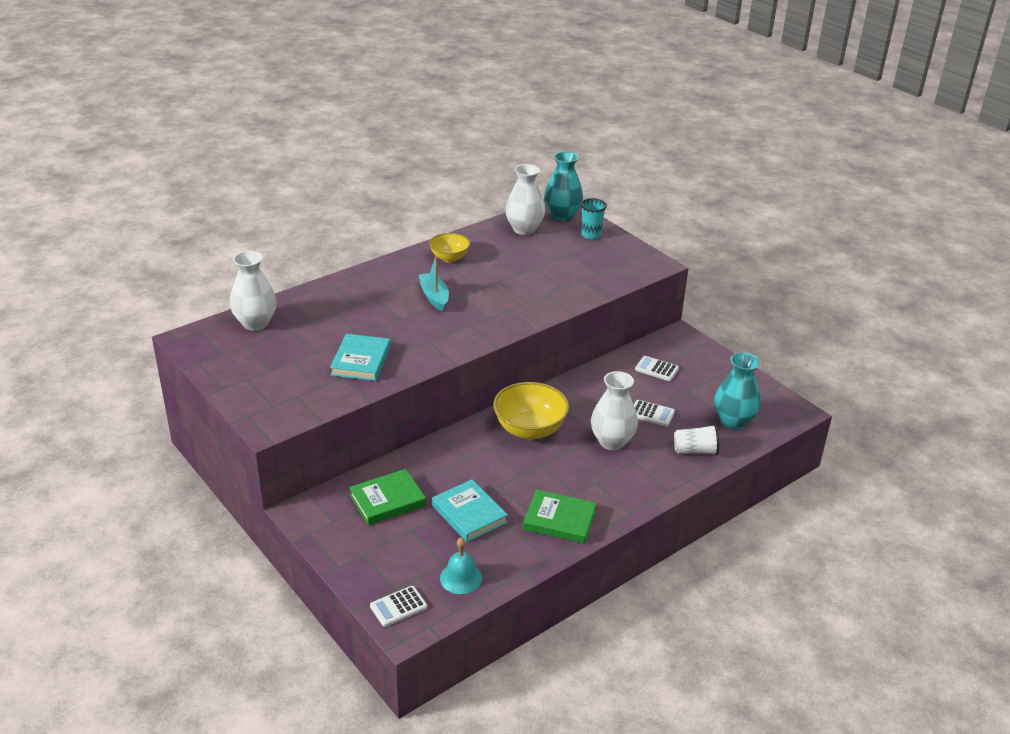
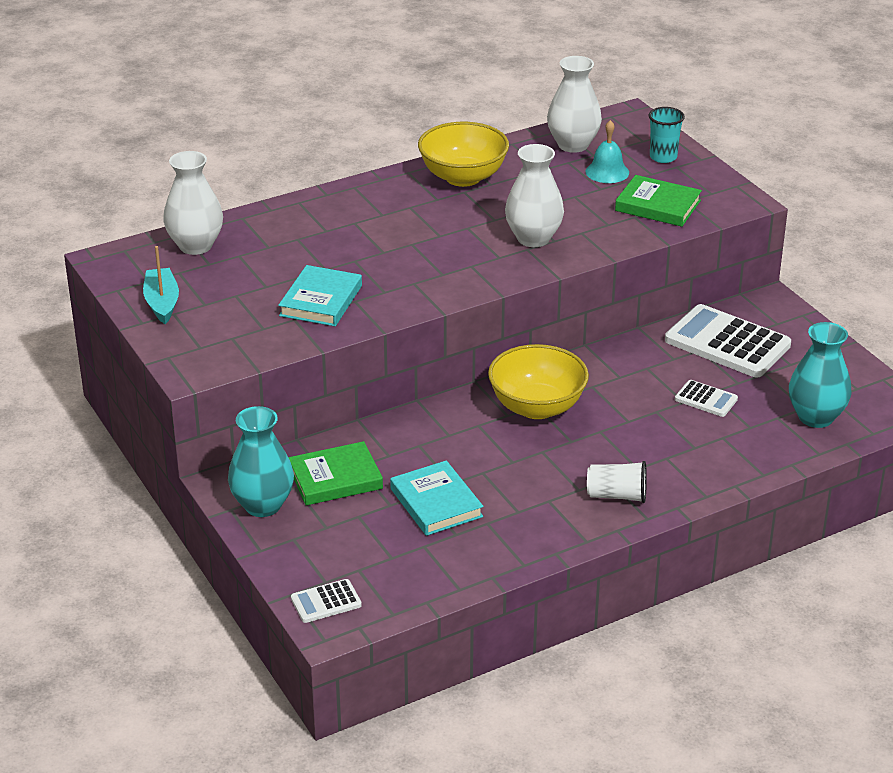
camera: 10 degrees right, 0 degrees up
(434, 297) = (432, 226): turquoise boat -> turquoise boat (162, 303)
(449, 258) = (463, 177): yellow bowl -> yellow bowl, size x1.65
(461, 578) = (410, 576): turquoise bell -> turquoise bell (607, 172)
(559, 520) = (551, 519): green book -> green book (658, 205)
(562, 215) = (629, 129): turquoise vase -> turquoise vase (263, 505)
(612, 442) = (643, 430): white vase -> white vase (533, 238)
(656, 369) = (727, 343): white calculator -> white calculator, size x2.07
(695, 450) = (753, 449): white cup -> white cup (617, 495)

